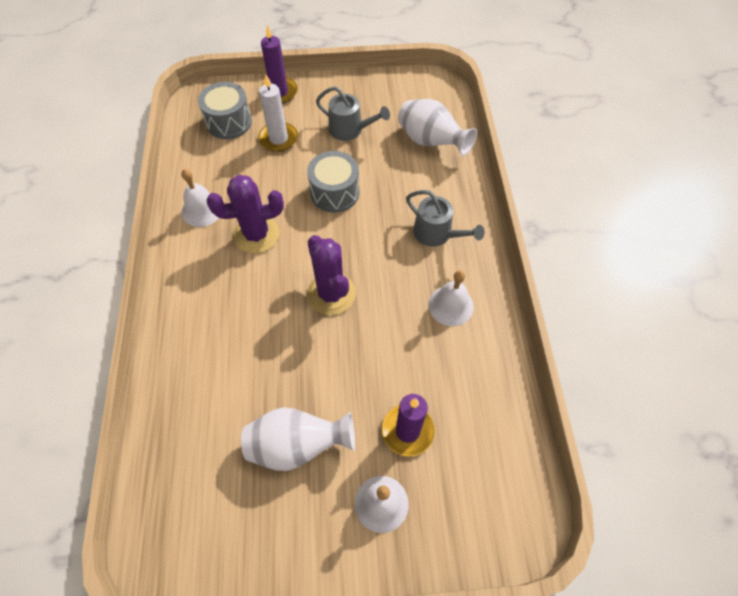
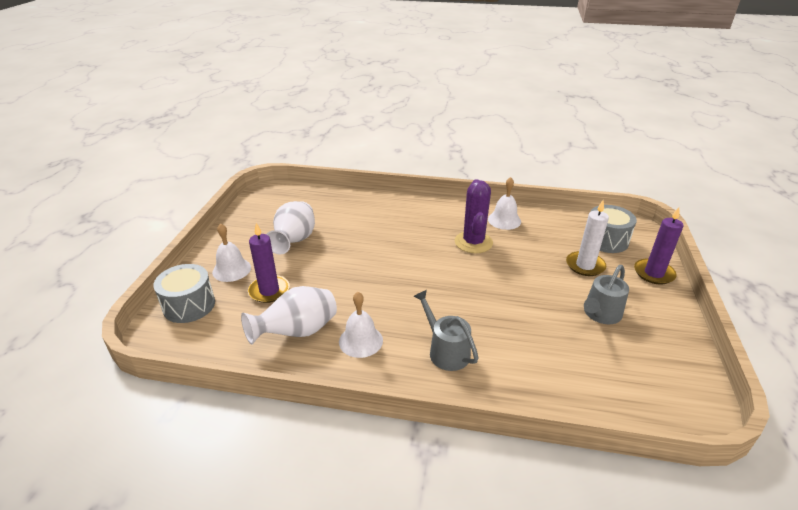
camera: 105 degrees right, 25 degrees down
(331, 294) = (403, 272): purple cactus -> none
(334, 192) = (512, 290): grey drum -> grey drum (189, 305)
(430, 142) = (583, 378): white vase -> white vase (297, 332)
(436, 234) = (446, 351): grey watering can -> grey watering can turned 90 degrees clockwise

